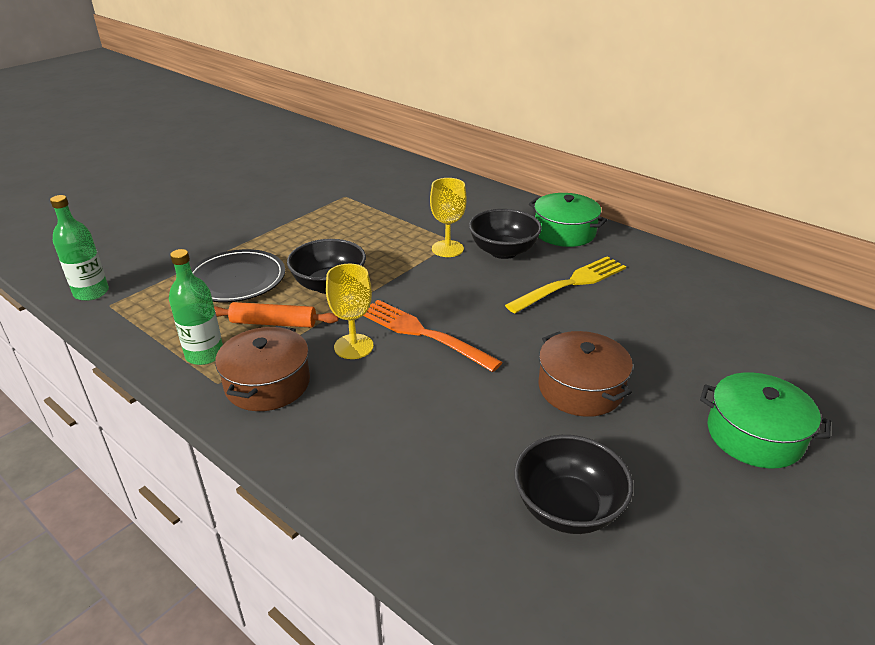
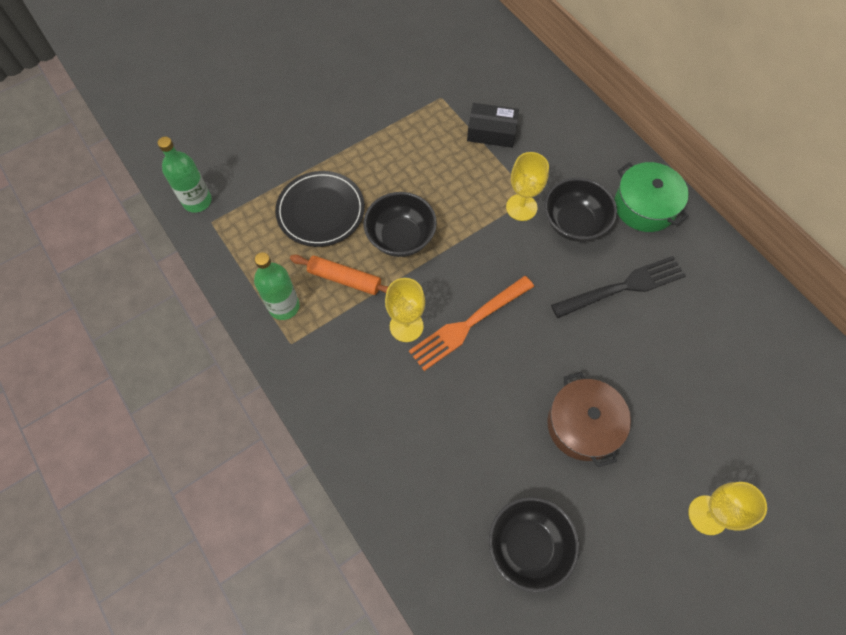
camera: 15 degrees right, 30 degrees up
(267, 383) = (329, 354): brown pot -> none
(400, 209) = (491, 132): none -> black box
(423, 334) = (468, 324): orange fork -> orange fork turned 90 degrees counterclockwise
(570, 284) = (623, 287): yellow fork -> black fork
(754, 435) = (707, 515): green pot -> yellow goblet

